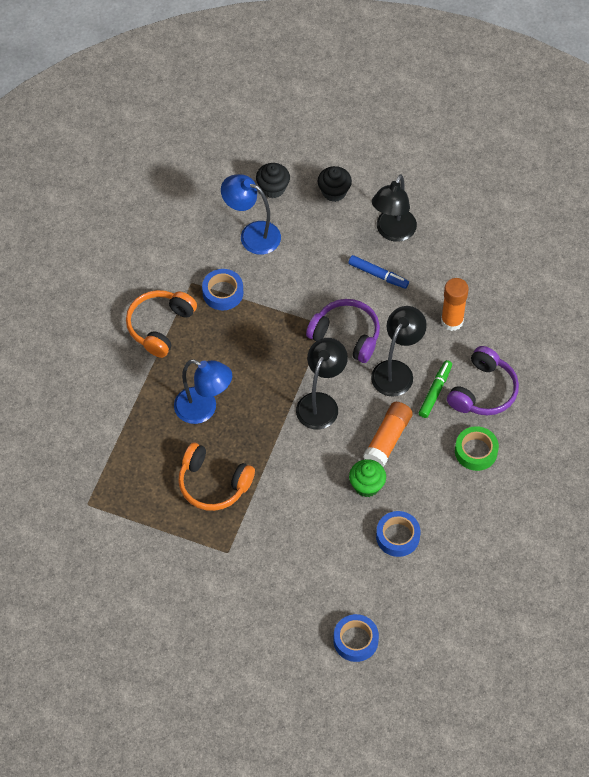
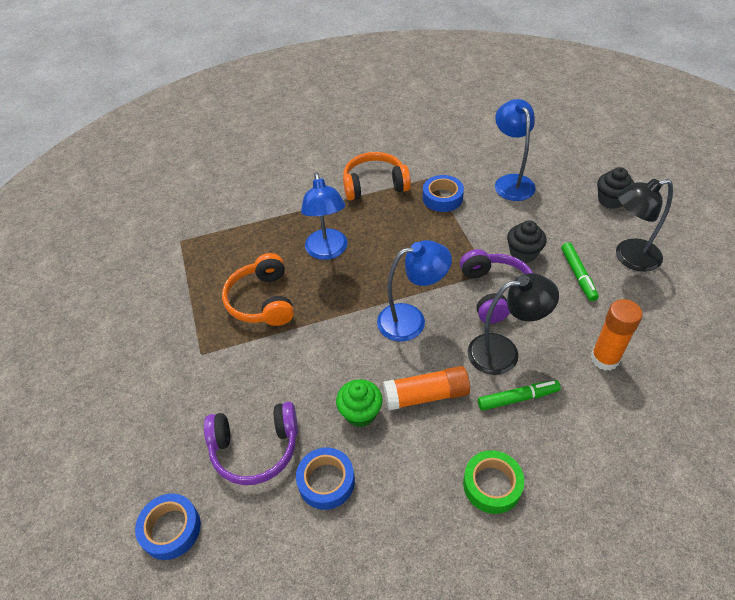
camera: 55 degrees right, 10 degrees down
(273, 188) = (564, 168): black cupcake -> black cupcake (523, 253)
(321, 403) = (411, 320): black lamp -> blue lamp
(378, 275) = (578, 275): blue marker -> green marker
(483, 391) = (565, 440): purple headphones -> purple headphones (255, 448)

